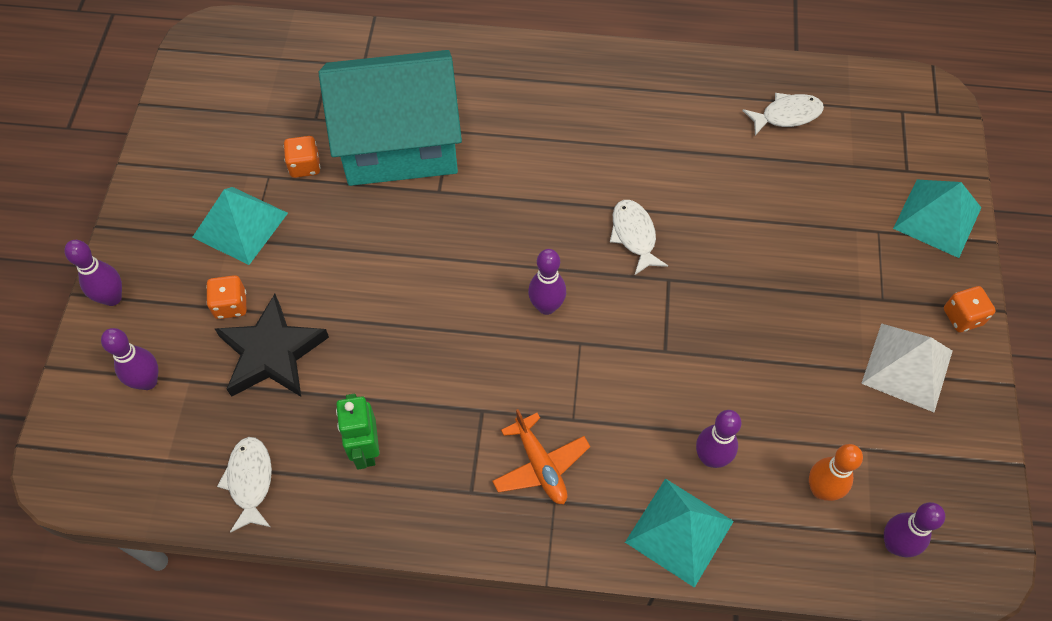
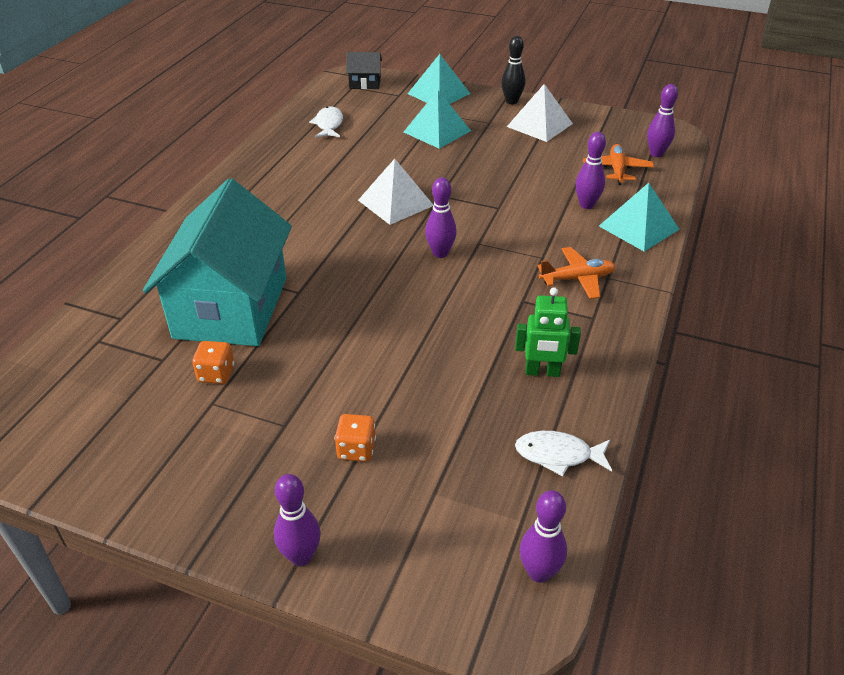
camera: 75 degrees left, 20 degrees down
(148, 381) = (423, 530): purple bowling pin -> purple bowling pin (539, 572)
(240, 225) = (261, 432): turquoise pyramid -> turquoise pyramid (437, 131)
(272, 353) = (424, 423): black star -> none
(634, 235) = (395, 202): white fish -> white pyramid
(821, 490) = (617, 170): orange bowling pin -> orange plane
(920, 122) = (365, 83): none -> black house
(962, 317) = (511, 101): orange dice -> black bowling pin

